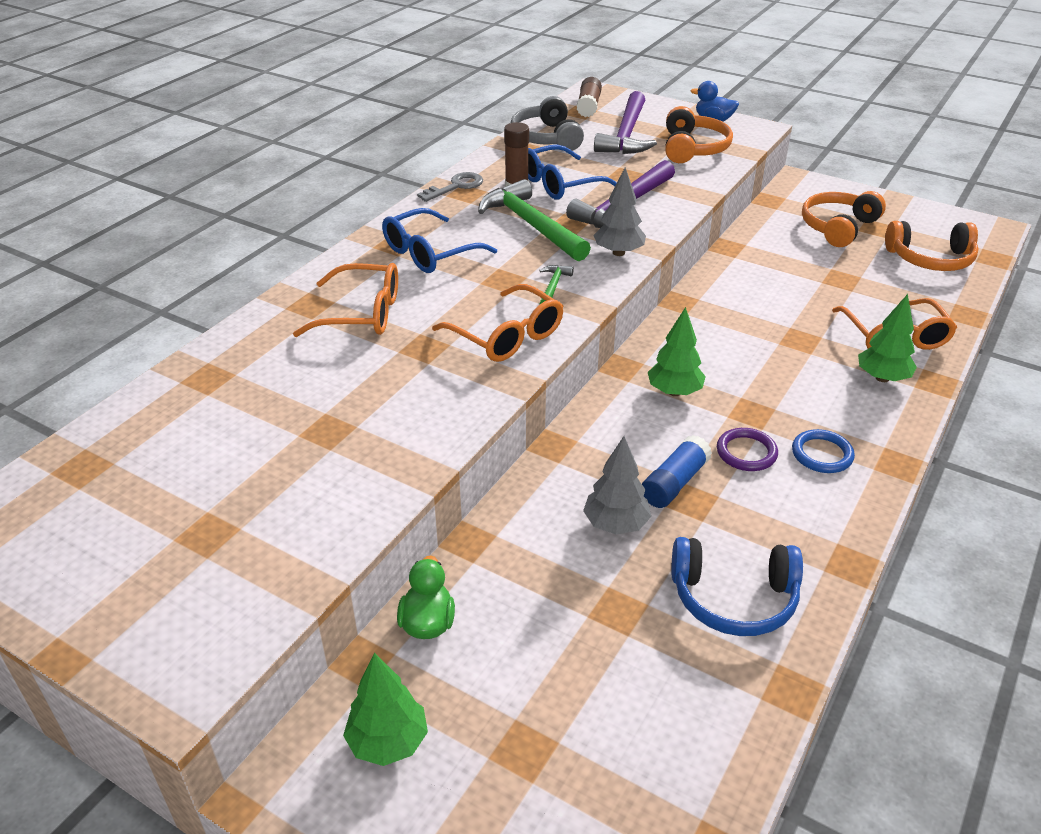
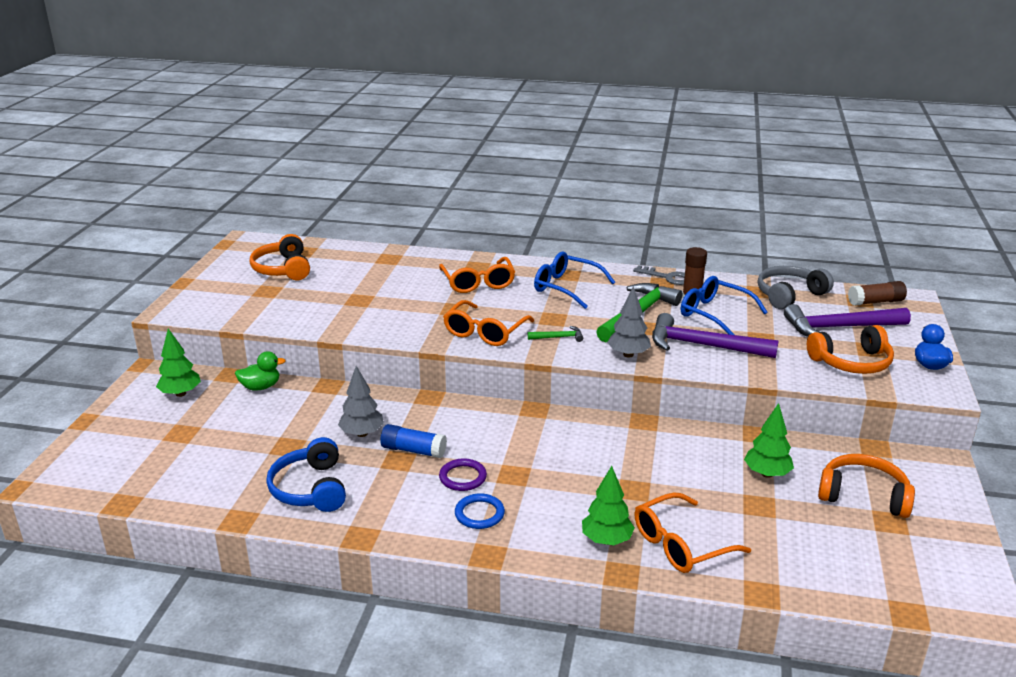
camera: 70 degrees right, 10 degrees down
(674, 392) = (518, 436): green tree -> green tree (767, 474)
(930, 259) = (858, 563): orange headphones -> orange headphones (283, 269)

